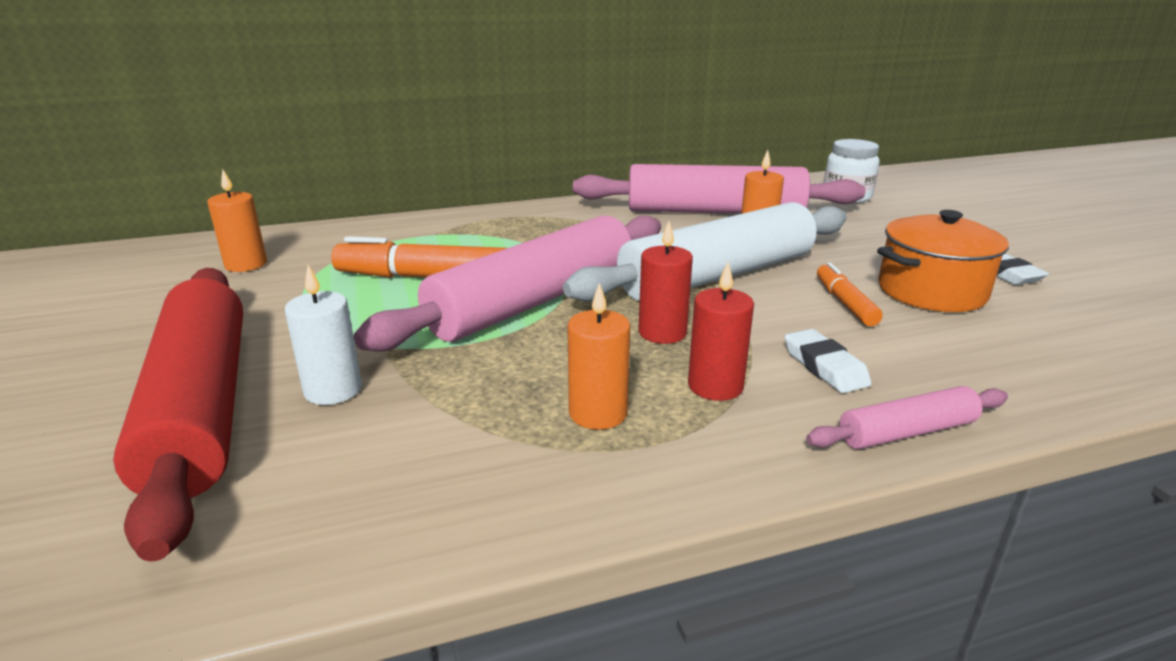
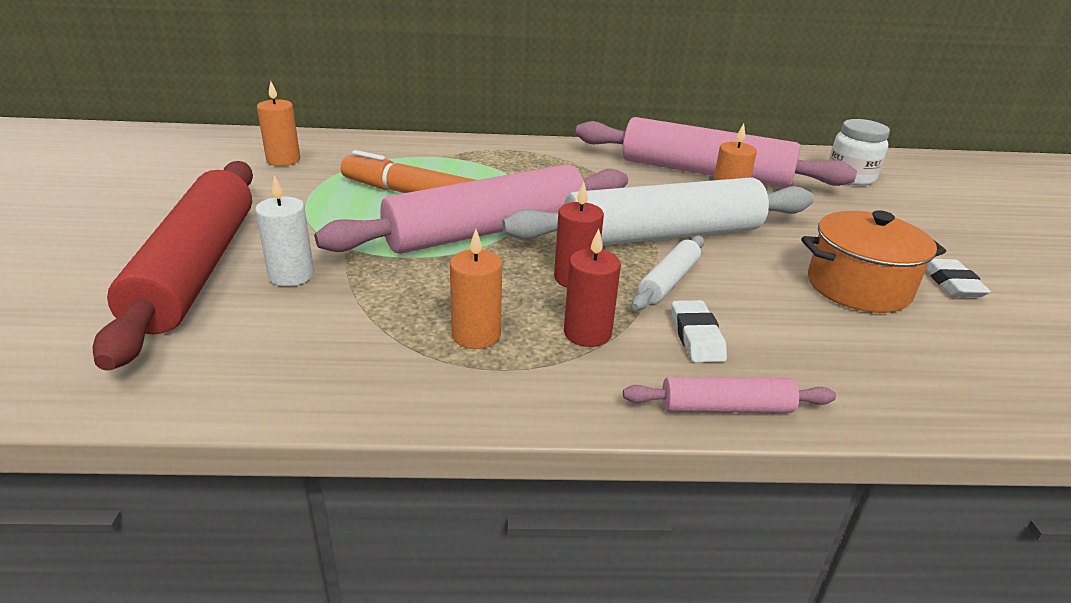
camera: 15 degrees right, 5 degrees up
(757, 318) = (669, 281): none -> white rolling pin
(845, 303) = (762, 282): orange marker -> none

